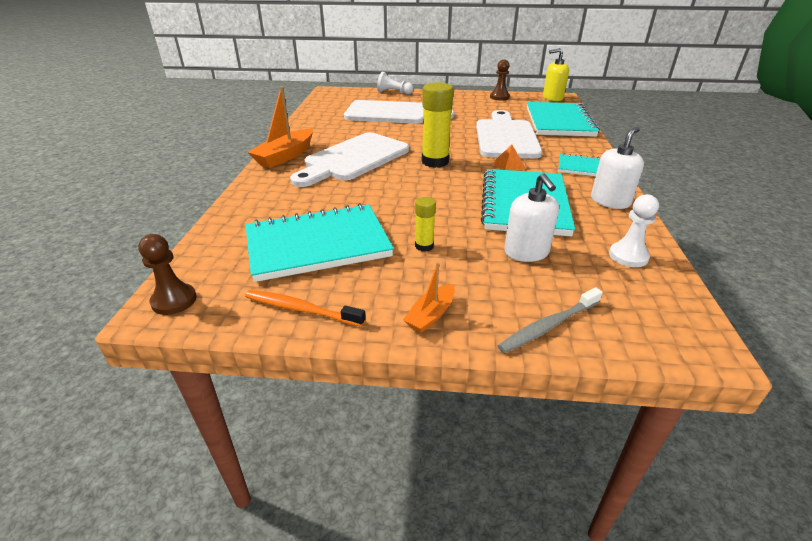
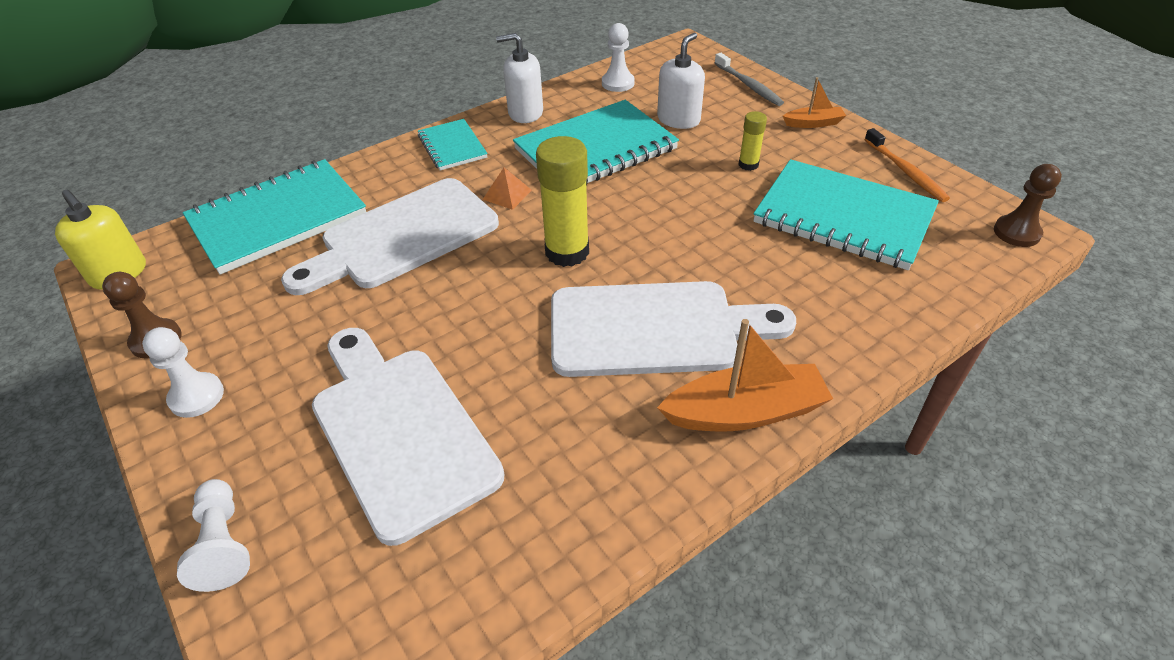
camera: 130 degrees left, 10 degrees up
(459, 97) = (196, 396): none -> white pawn
(549, 326) = (748, 85): grey toothbrush -> grey toothbrush turned 45 degrees clockwise

